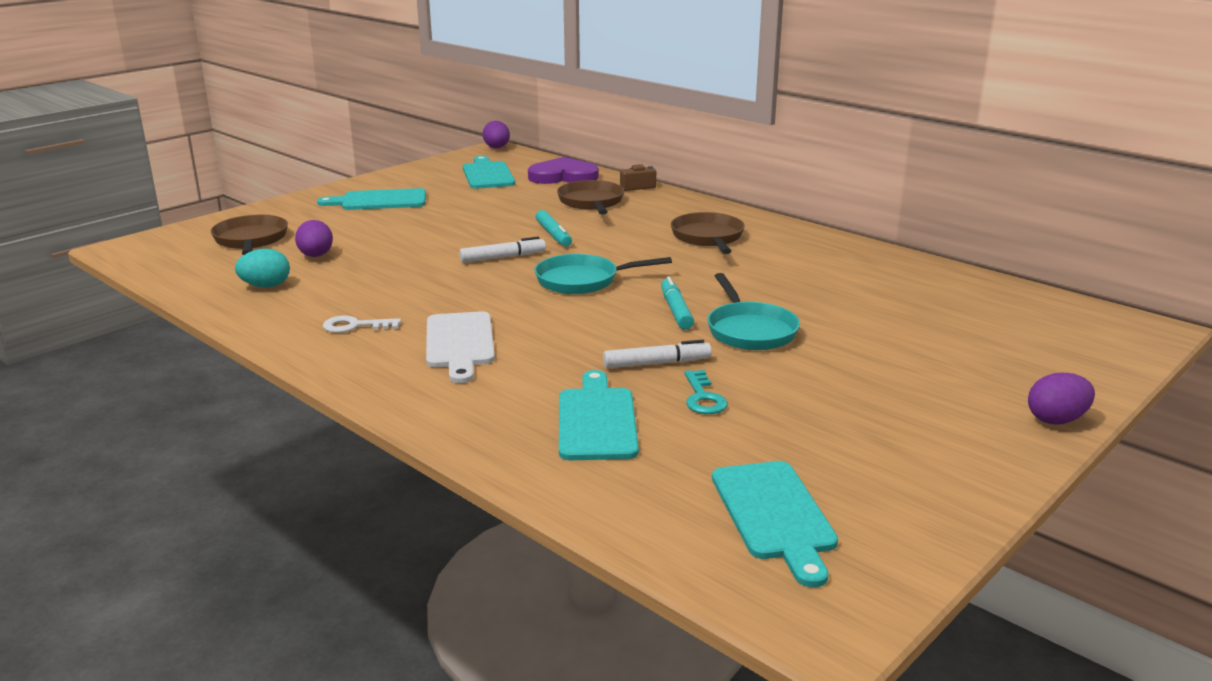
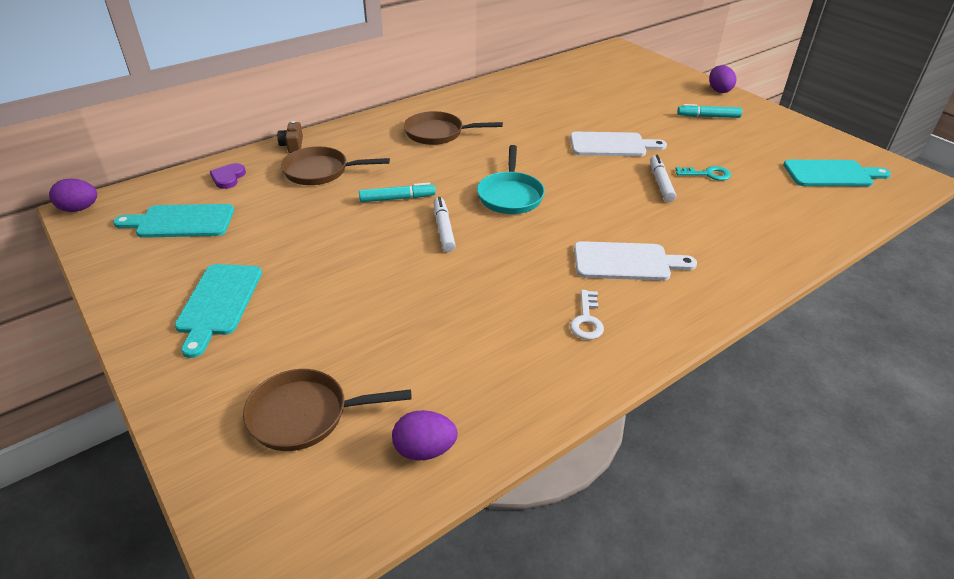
camera: 80 degrees left, 15 degrees up
(266, 286) = (471, 389): turquoise egg -> none
(316, 256) = (389, 352): purple egg -> purple egg (424, 450)
(563, 176) = (228, 178): purple heart -> purple heart, size x0.54
(597, 420) = (743, 214): turquoise cutting board -> none
(676, 310) = (575, 165): turquoise marker -> turquoise marker (708, 116)
(749, 330) = (611, 145): turquoise pan -> white cutting board

